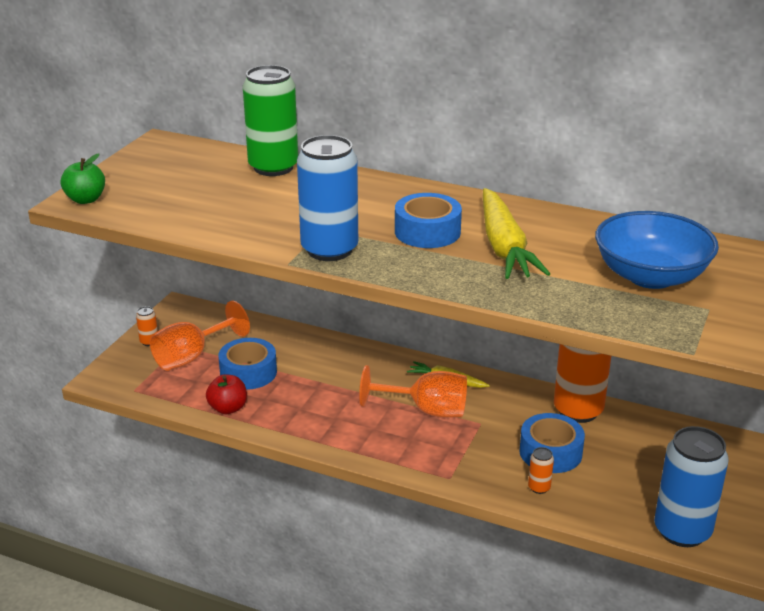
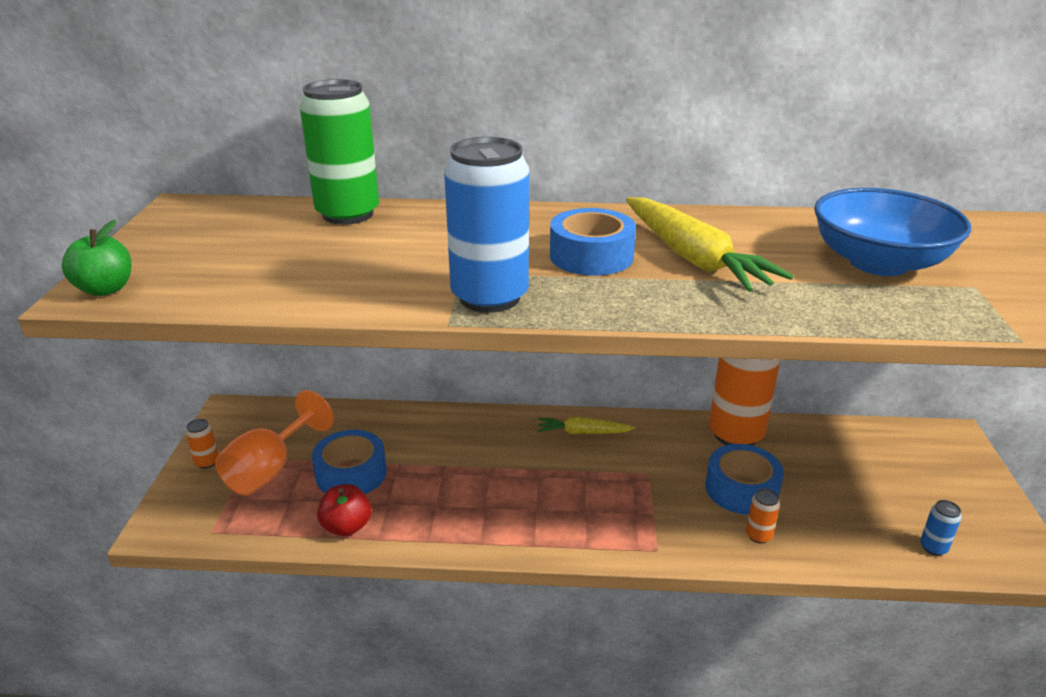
camera: 20 degrees left, 0 degrees up
(427, 410) = (582, 472): orange goblet -> none
(682, 531) = (933, 547): blue can -> blue can, size x0.41

